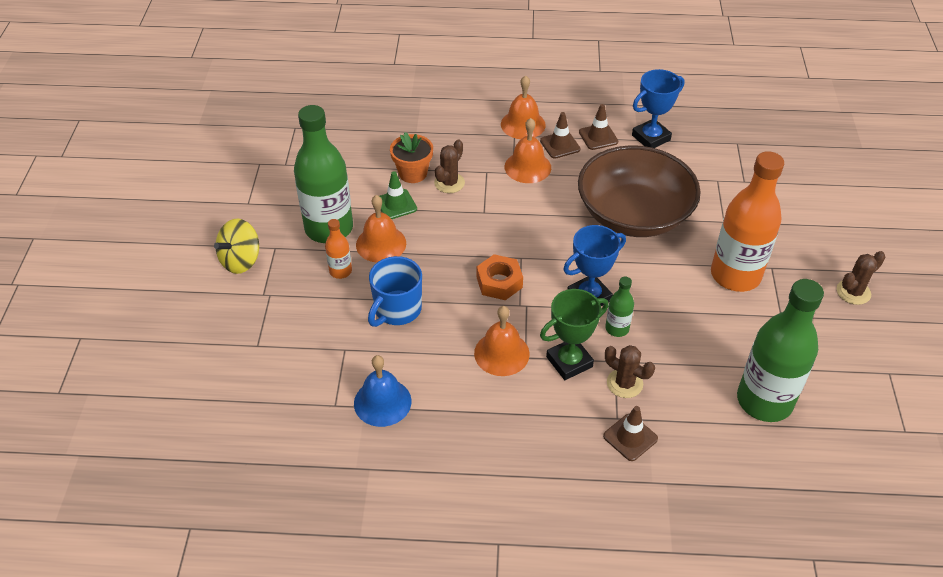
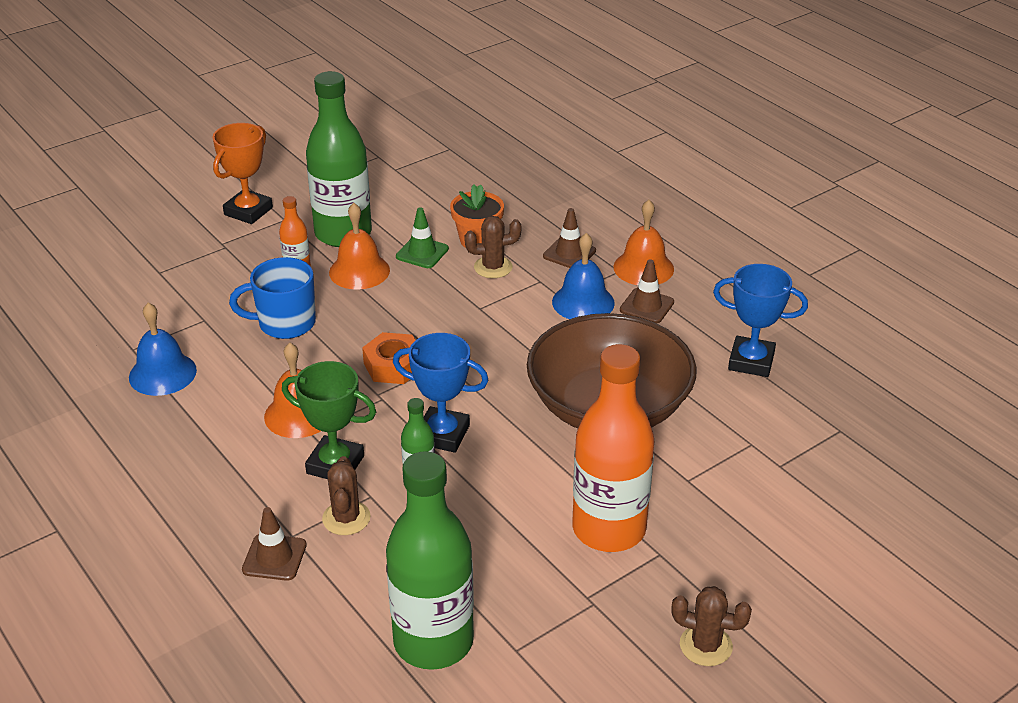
camera: 50 degrees right, 10 degrees down
(241, 260) = (248, 211): yellow spinning top -> orange trophy
(527, 167) = (583, 302): orange bell -> blue bell
(598, 137) = (697, 325): brown traffic cone -> brown traffic cone (569, 253)

